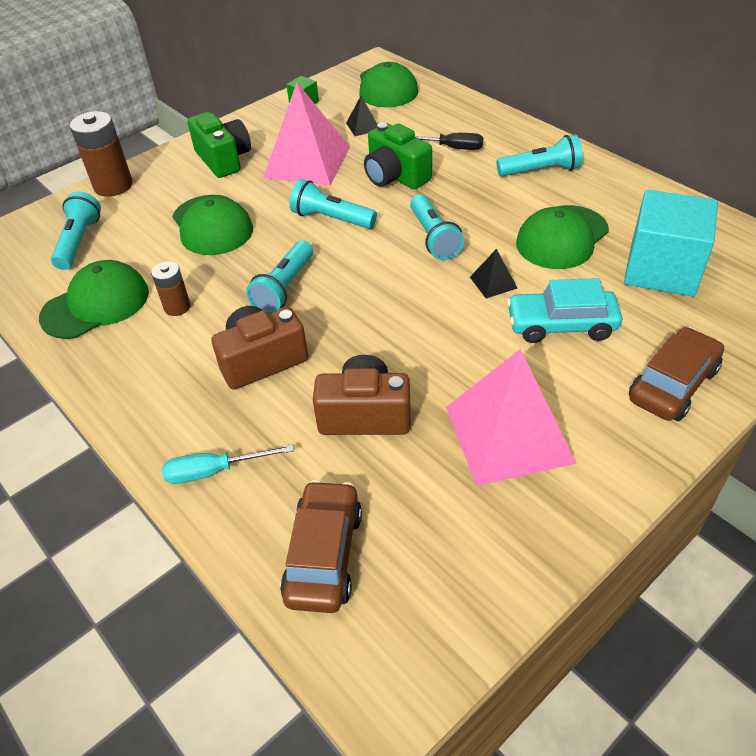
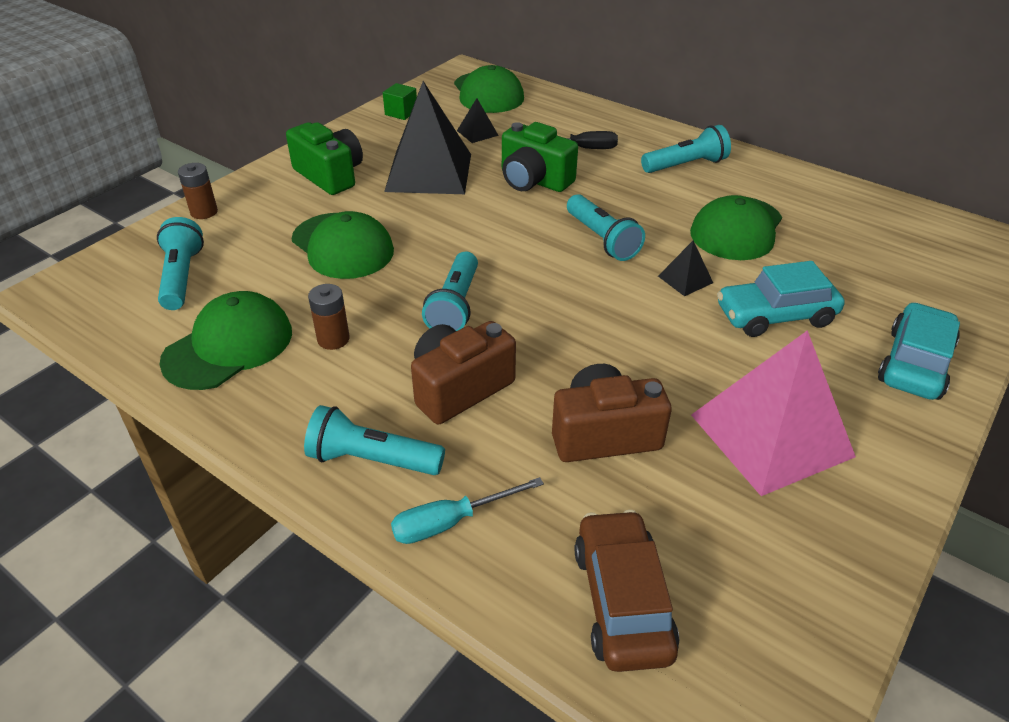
camera: 15 degrees left, 5 degrees down
(113, 185) = (204, 212): brown battery -> brown battery, size x0.57
(307, 162) = (429, 172): pink pyramid -> black pyramid
(331, 219) = (480, 229): turquoise flashlight -> turquoise flashlight (372, 460)
(662, 269) = (850, 251): turquoise cube -> none
(673, 384) = (914, 364): brown car -> turquoise car

